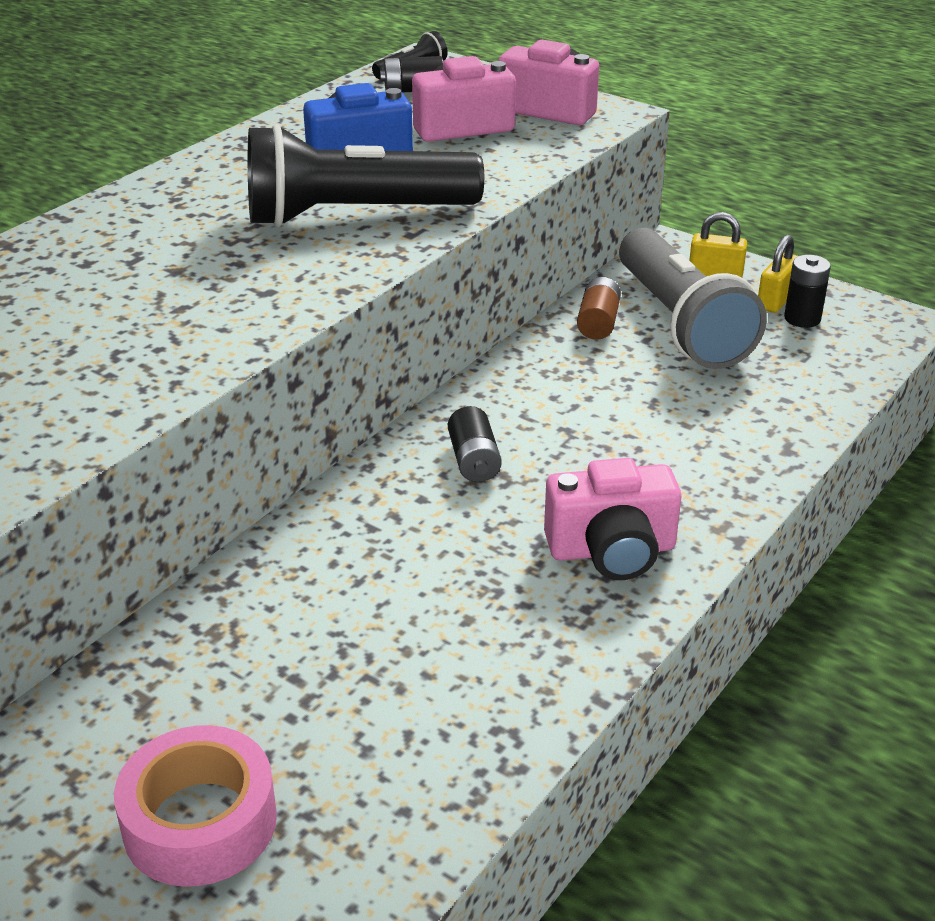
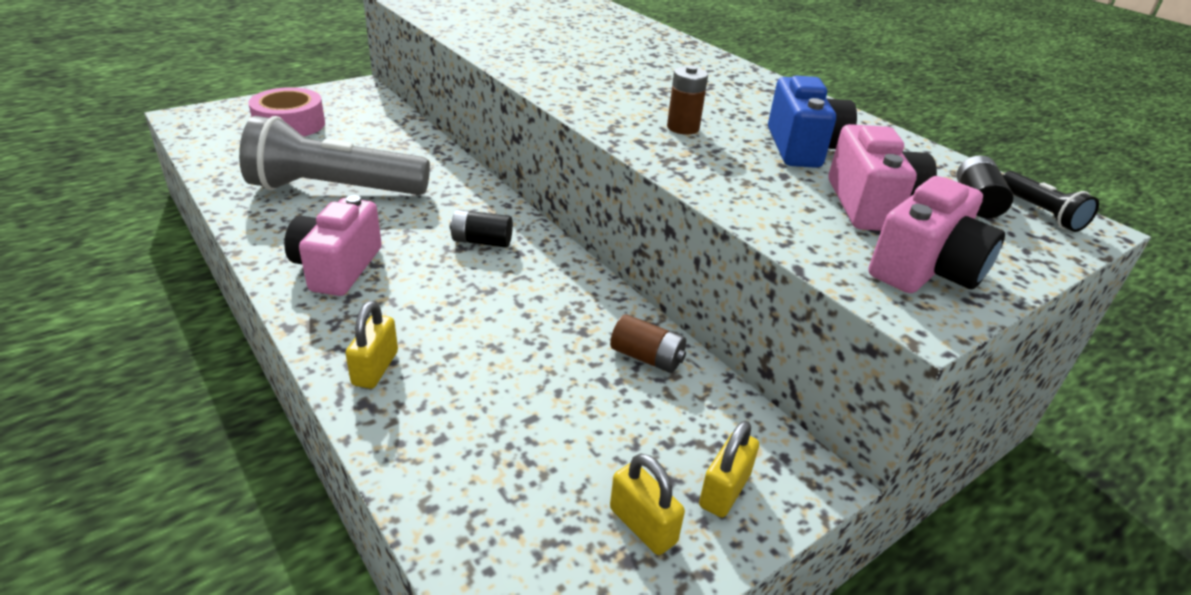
camera: 105 degrees right, 0 degrees up
(354, 215) = (683, 128): black flashlight -> brown battery
(681, 323) = (622, 416): grey flashlight -> grey flashlight (334, 190)
(743, 459) = (375, 368): none -> yellow padlock
(802, 318) = (588, 532): black battery -> none

